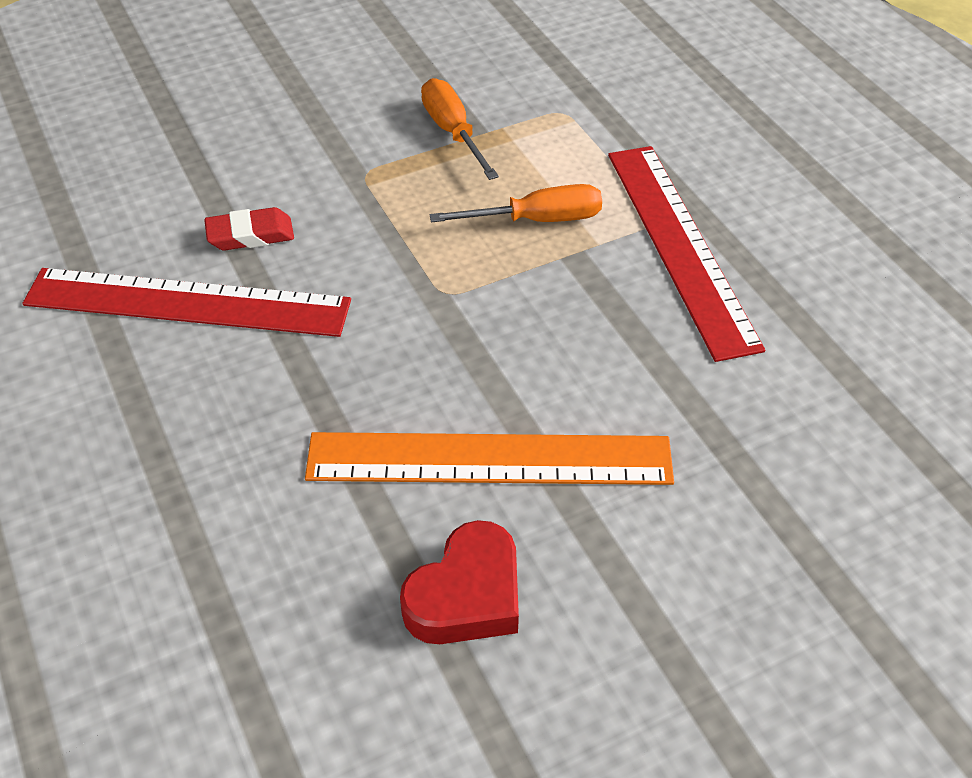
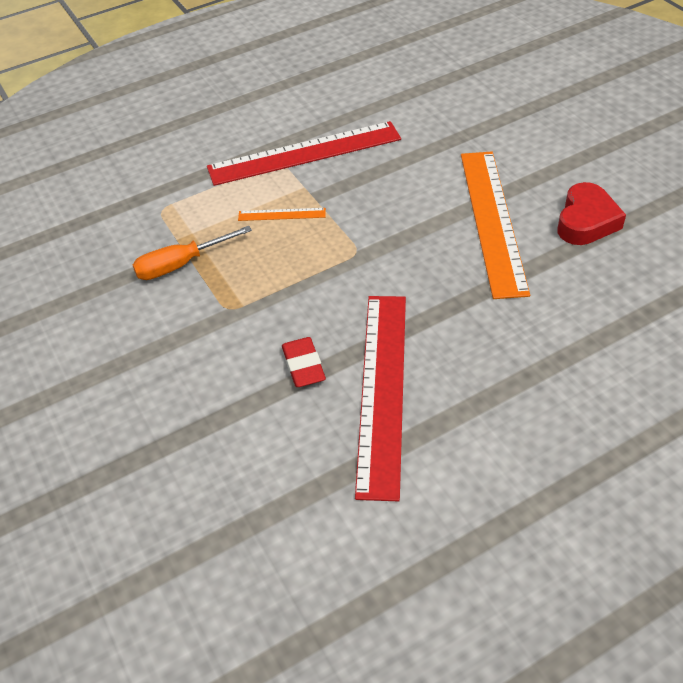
camera: 90 degrees left, 0 degrees up
(467, 595) = (586, 221): red heart -> red heart turned 75 degrees clockwise
(537, 220) = (282, 214): orange screwdriver -> orange ruler

